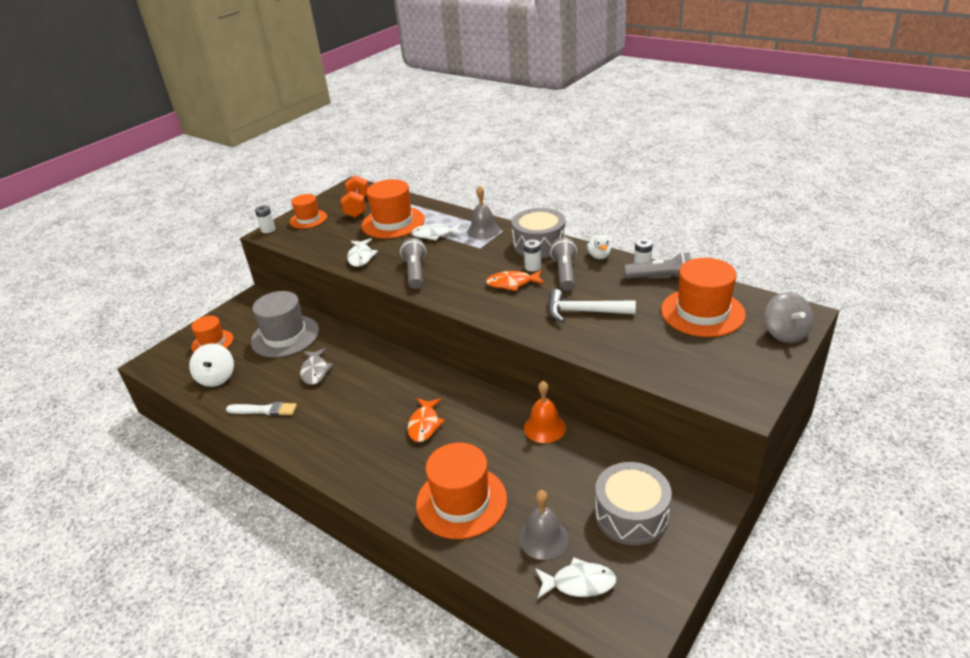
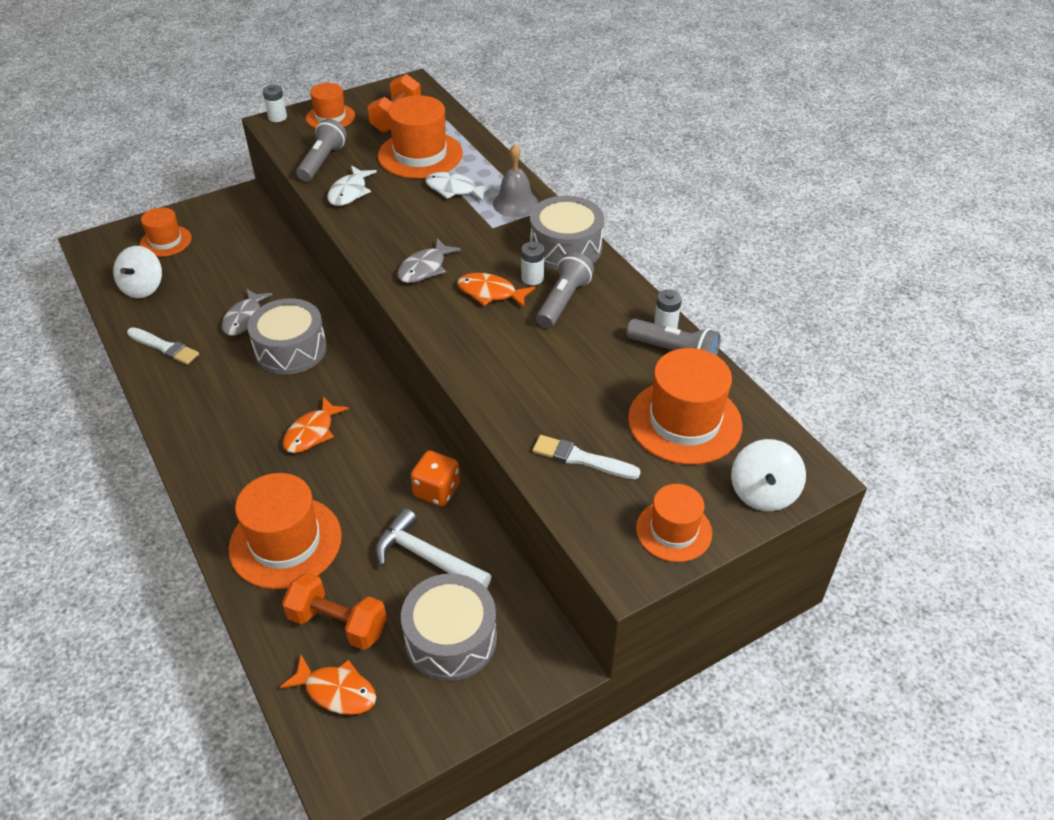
camera: 20 degrees right, 10 degrees up
(285, 336) = (243, 261): grey hat -> none
(366, 379) = (291, 349): none -> grey drum
(415, 272) = (393, 236): grey flashlight -> grey flashlight (322, 161)
(454, 283) = (425, 268): none -> grey fish
(543, 538) = (338, 623): grey bell -> orange dumbbell
(544, 427) = (437, 490): orange bell -> orange dice
(579, 583) = (336, 691): white fish -> orange fish
(584, 312) = (542, 365): white hammer -> white hammer (427, 557)
(599, 256) = (624, 292): white duck -> none
(658, 354) = (581, 459): none -> white brush
(753, 373) = (673, 531): none -> orange hat
(785, 333) = (763, 493): grey spinning top -> white spinning top

